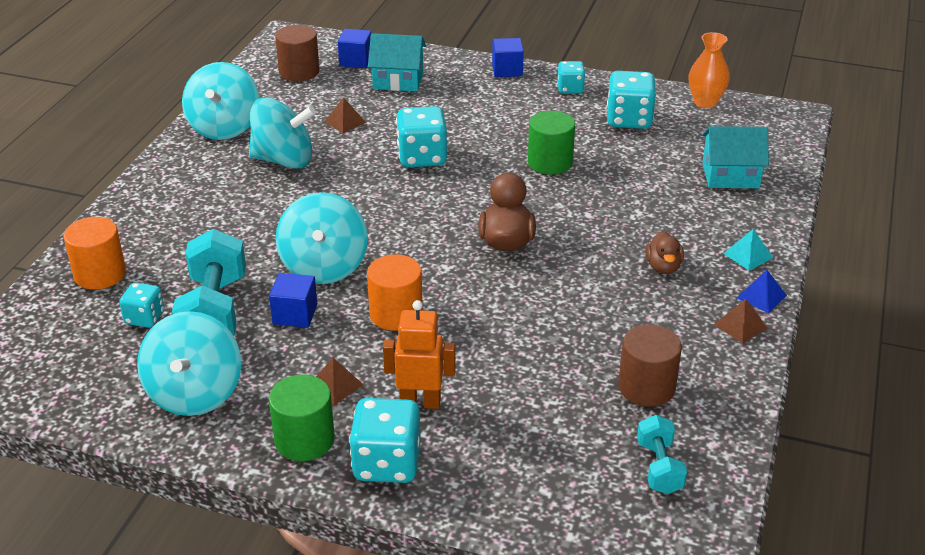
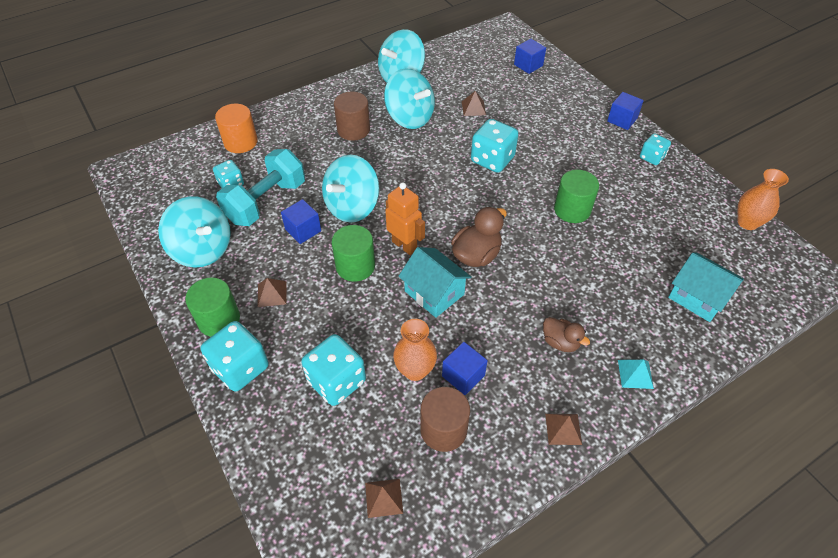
camera: 40 degrees right, 15 degrees up
(195, 393) = (202, 249): turquoise spinning top -> turquoise spinning top turned 90 degrees counterclockwise
(299, 72) = (485, 57): brown cylinder -> brown cylinder (353, 130)
(396, 314) = (355, 266): orange cylinder -> green cylinder
(398, 80) = (539, 93): turquoise house -> turquoise house (434, 293)
(420, 402) = (301, 339): orange robot -> orange robot (404, 245)
(565, 360) = (415, 370): none -> orange vase
(613, 339) = (463, 375): none -> blue cube
(629, 120) = (668, 206): turquoise dice -> turquoise dice (336, 381)
(659, 467) = (383, 497): turquoise dumbbell -> brown pyramid
(663, 267) = (560, 342): brown duck -> brown duck turned 90 degrees counterclockwise
(761, 296) = (606, 415): blue pyramid -> none

